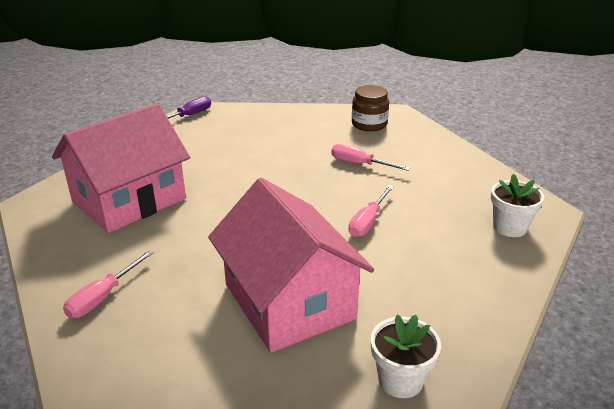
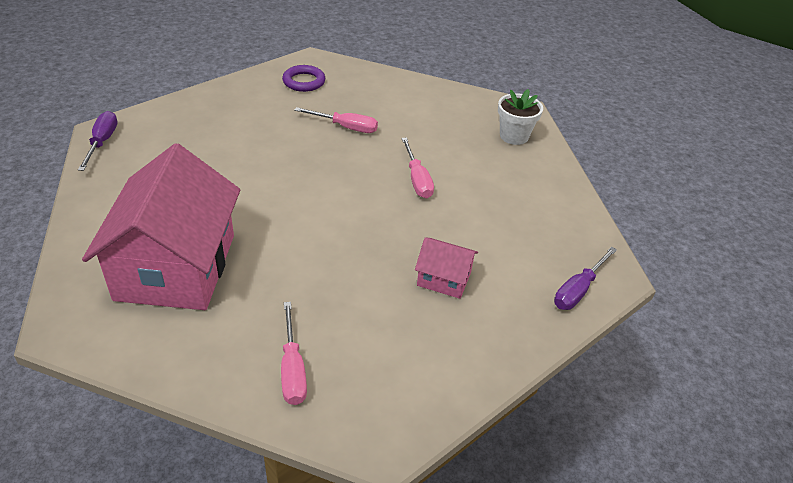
camera: 45 degrees left, 10 degrees up
(289, 301) = (444, 279): pink house -> pink house, size x0.44
(360, 164) = (346, 127): pink screwdriver -> pink screwdriver turned 150 degrees counterclockwise
(369, 124) = (304, 81): brown jar -> purple ring
(400, 380) = (578, 290): white flower pot -> purple screwdriver

